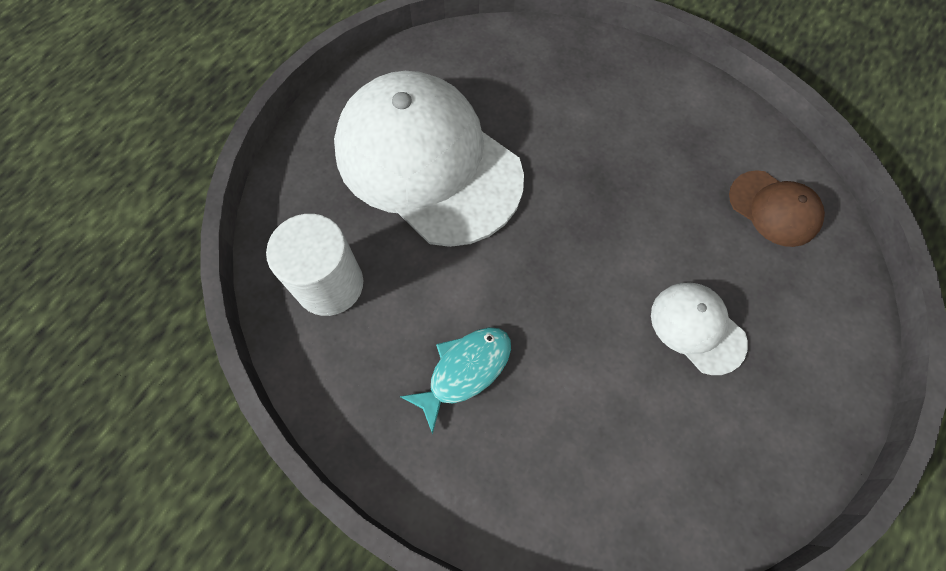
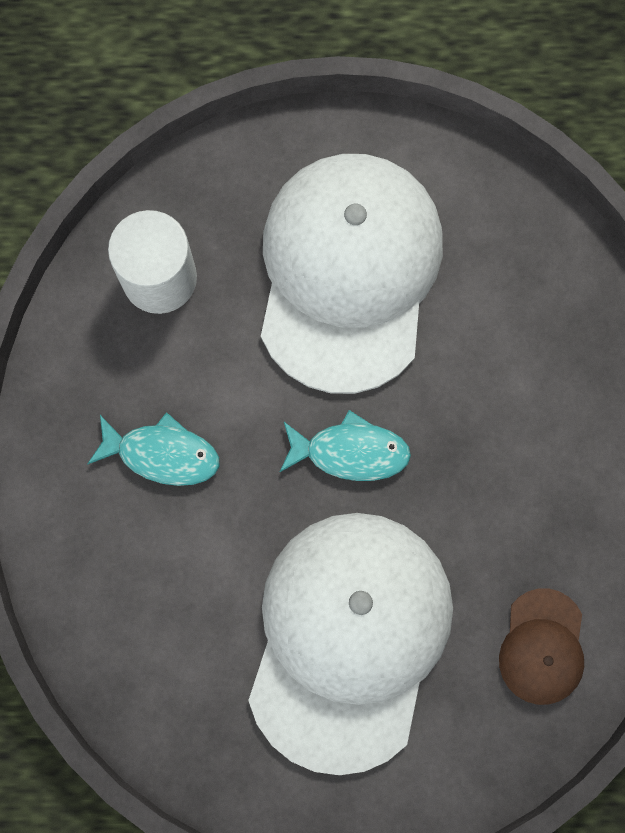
camera: 55 degrees right, 10 degrees up
(556, 239) = (350, 451): none -> turquoise fish
(697, 328) = (349, 638): white cap -> white cap, size x2.27

